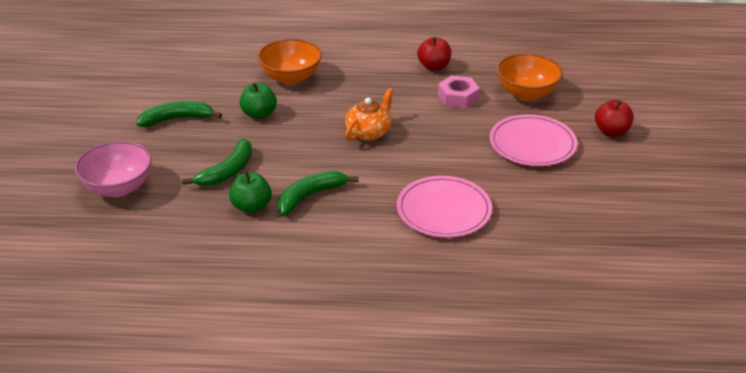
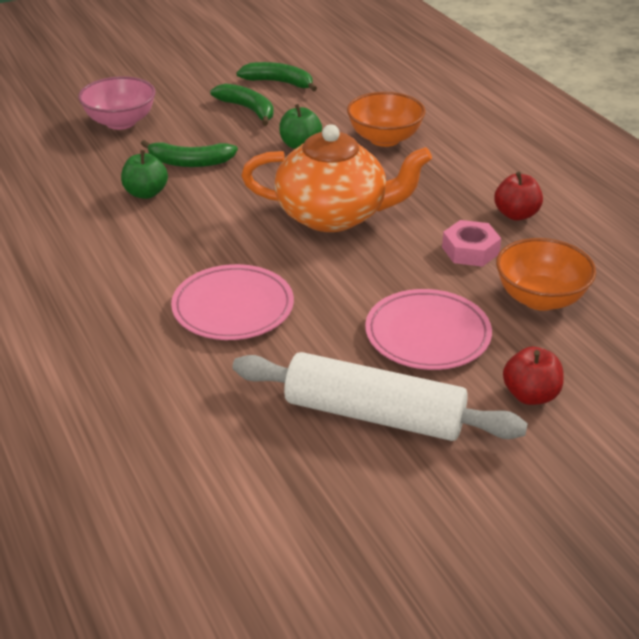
camera: 60 degrees right, 0 degrees up
(310, 196) = (189, 218): green banana -> green banana (279, 82)
(369, 132) = (334, 215): orange teapot -> orange teapot, size x1.89
(595, 191) = (374, 415): none -> white rolling pin

